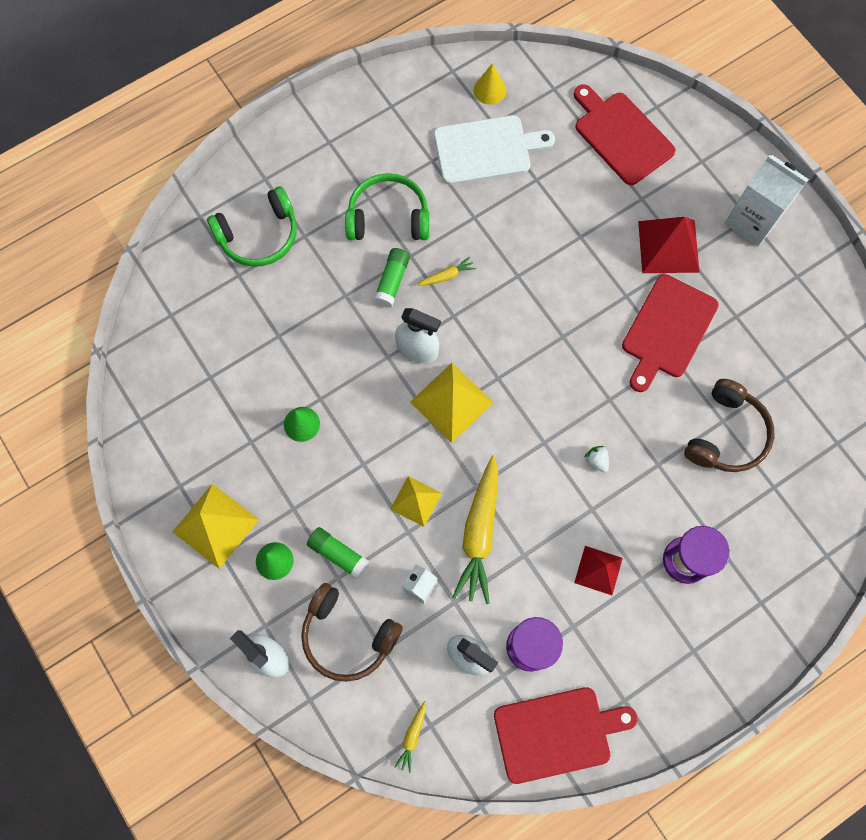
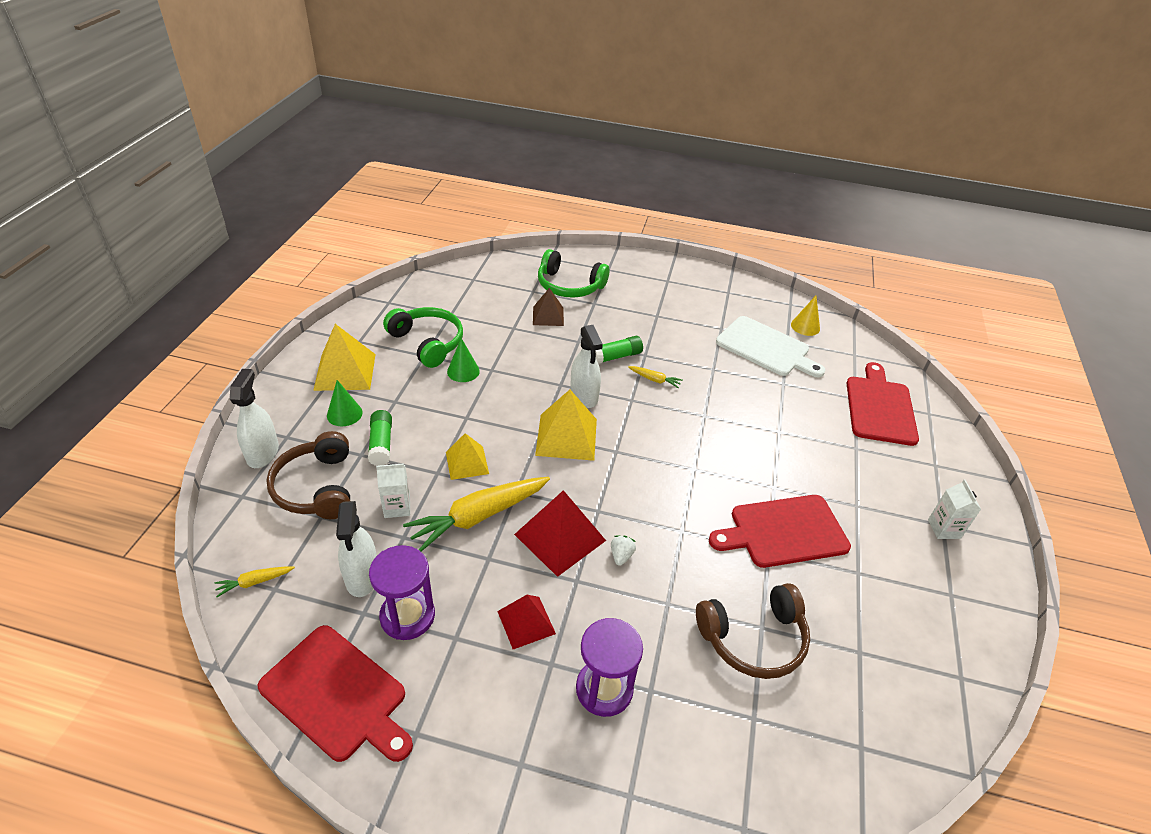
camera: 45 degrees right, 30 degrees down
(287, 292) = (548, 316): none -> brown pyramid
(388, 217) = (656, 330): green headphones -> green headphones (428, 343)
(668, 246) = (846, 487): red pyramid -> red pyramid (560, 537)
(752, 221) = (944, 529): white carton -> white carton, size x0.55

